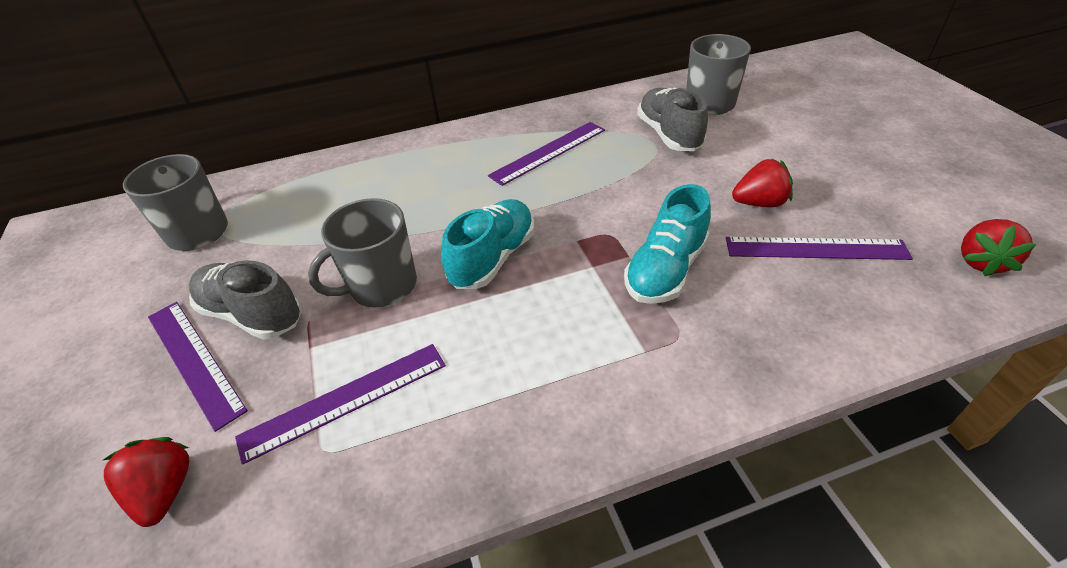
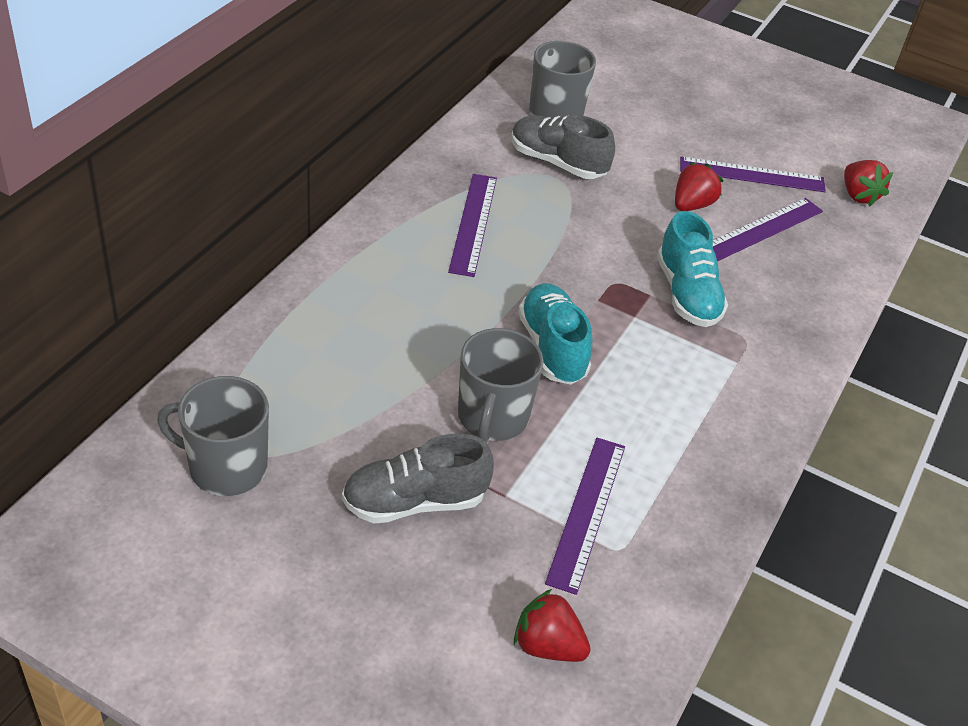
camera: 50 degrees left, 0 degrees up
(194, 361) = (422, 563): purple ruler -> purple ruler (752, 175)

